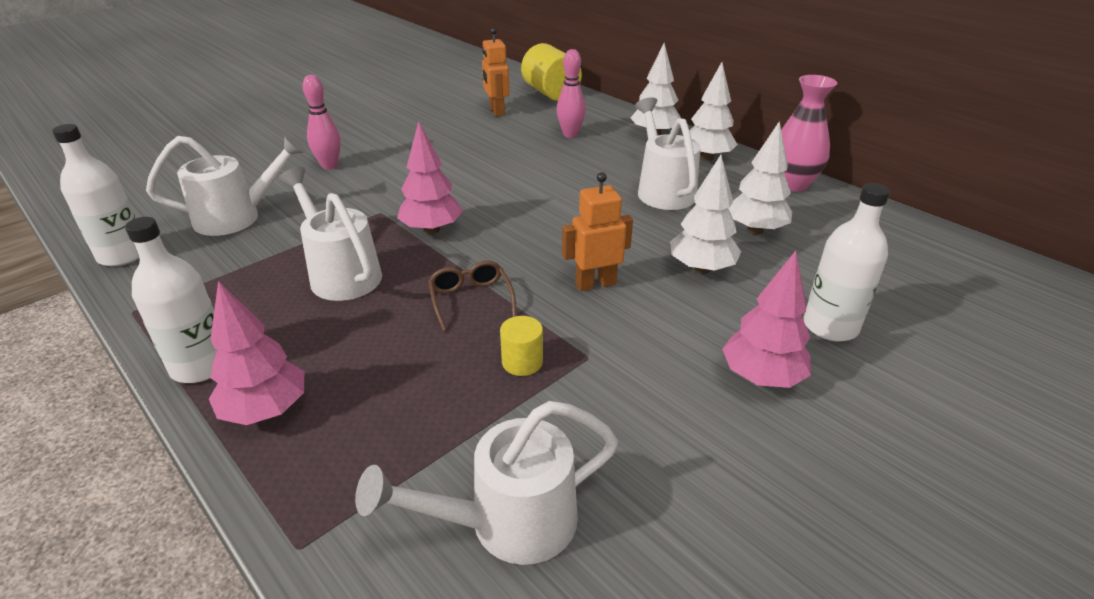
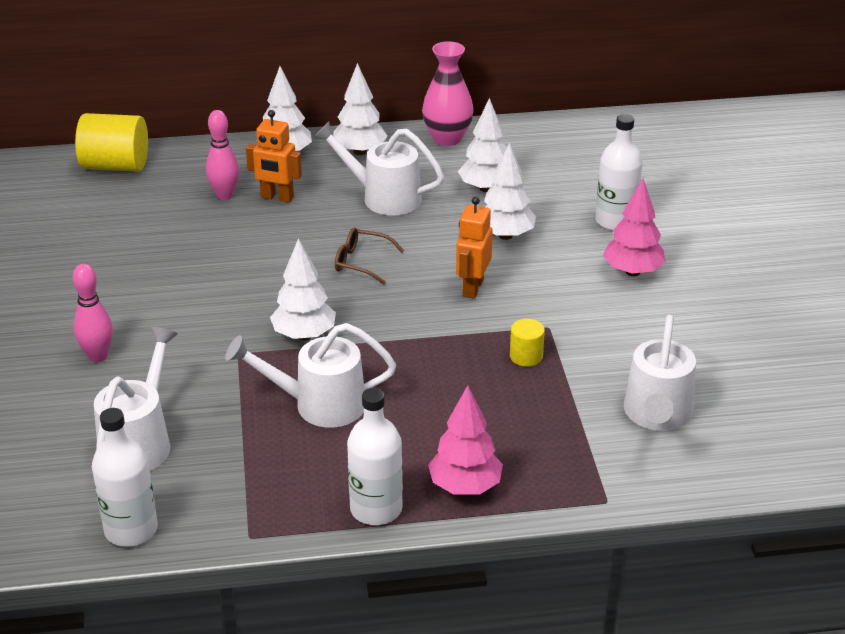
camera: 55 degrees left, 0 degrees up
(431, 230) = (304, 335): pink tree -> white tree
(471, 299) = (430, 352): brown glasses -> brown glasses (361, 262)
(496, 111) = (112, 214): orange robot -> orange robot (277, 197)

